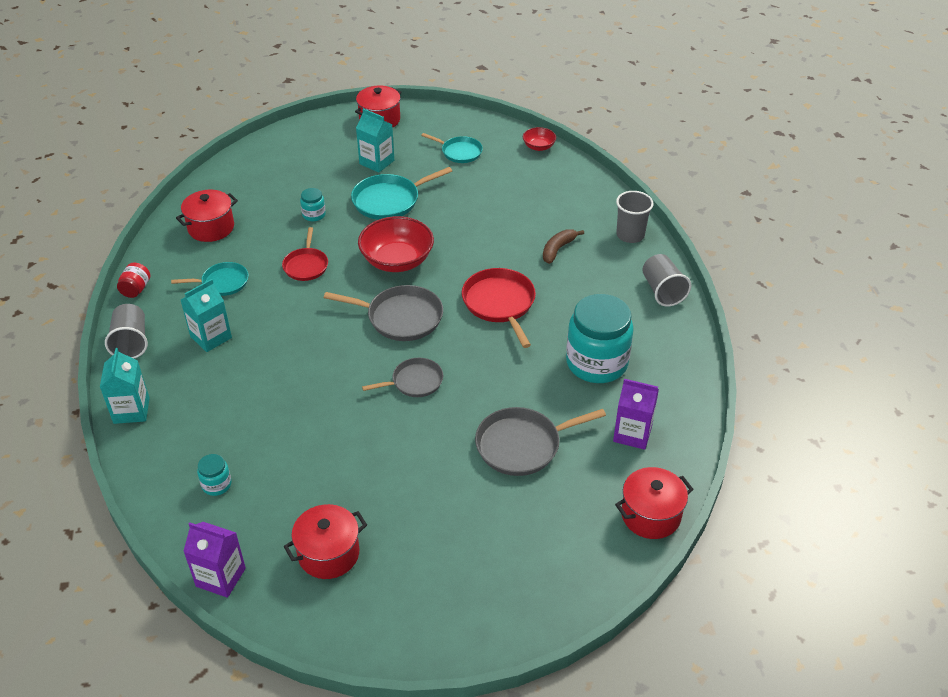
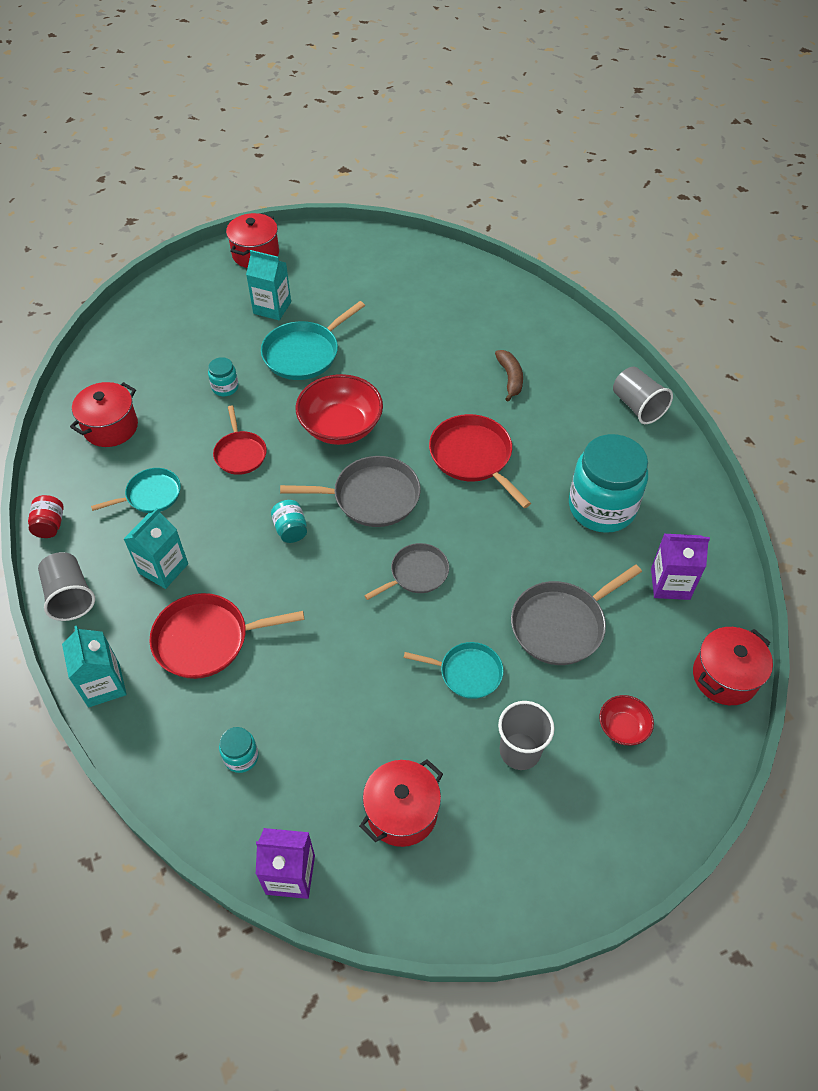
camera: 15 degrees left, 10 degrees up
(224, 395) = (207, 639): none -> red pan
(324, 329) = (291, 530): none -> turquoise jar
(459, 152) = (360, 279): turquoise pan -> turquoise pan (467, 672)
(538, 147) = (443, 257): red bowl -> red bowl (623, 727)
(558, 249) = (510, 378): brown banana -> brown banana turned 150 degrees clockwise
(630, 235) = (579, 346): grey cup -> grey cup (520, 751)

